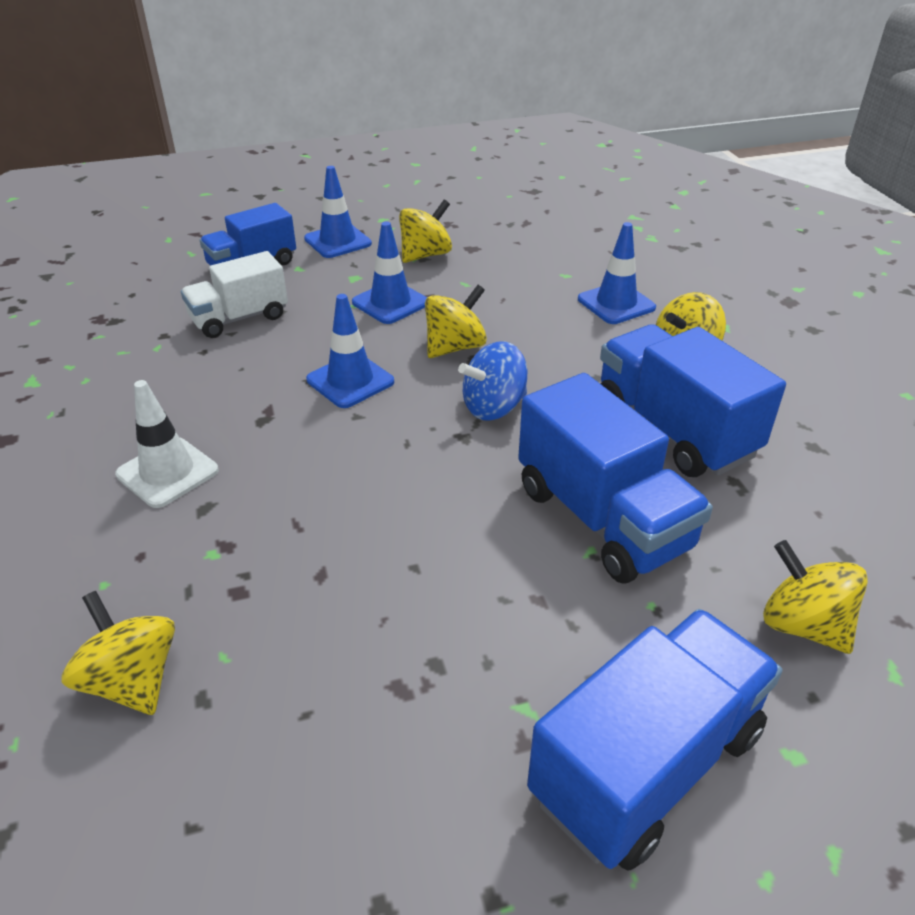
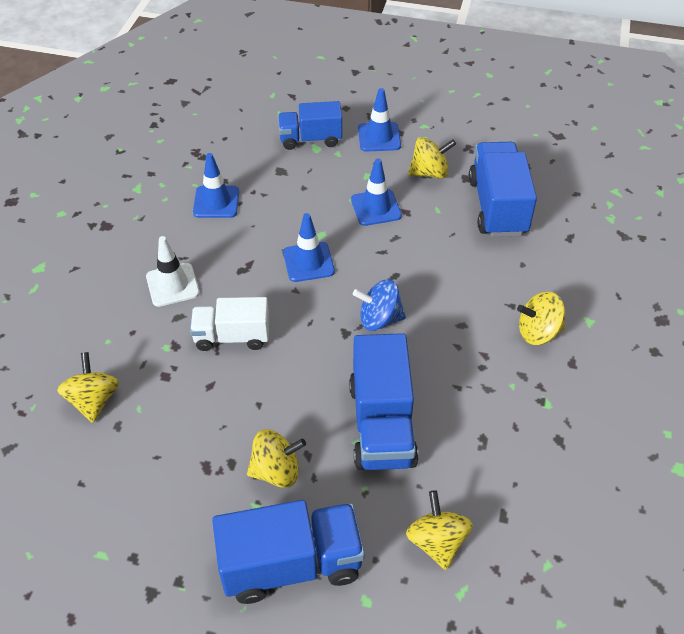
camera: 30 degrees right, 10 degrees up
(239, 318) = (275, 184): white truck -> white truck (232, 337)
(455, 347) = (390, 262): yellow spinning top -> yellow spinning top (276, 471)
(616, 303) = (528, 269): blue traffic cone -> blue traffic cone (216, 202)
(673, 430) = (477, 386): blue truck -> blue truck (497, 206)

